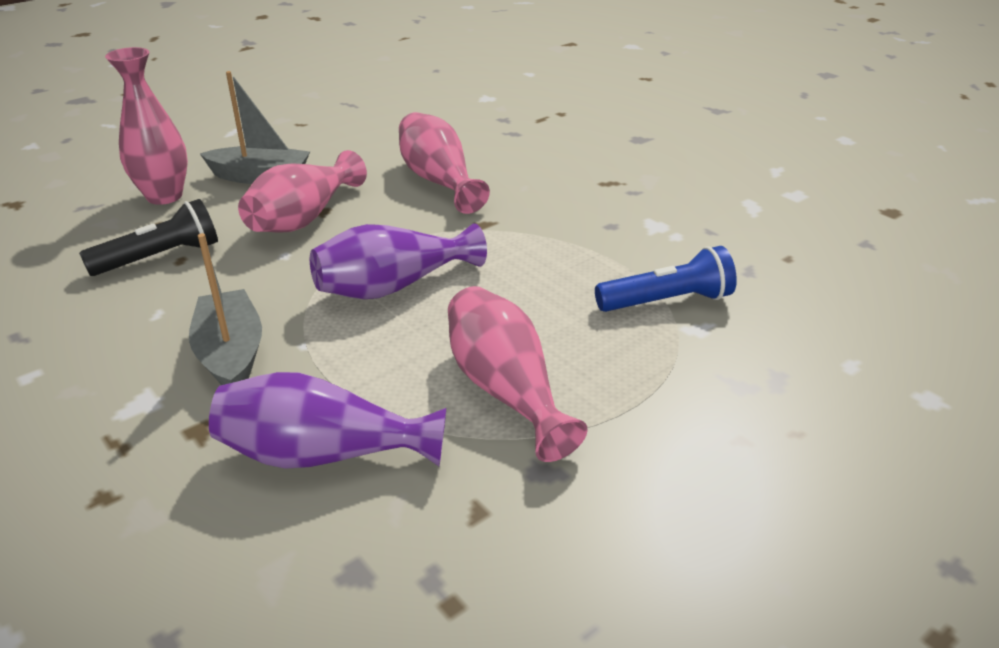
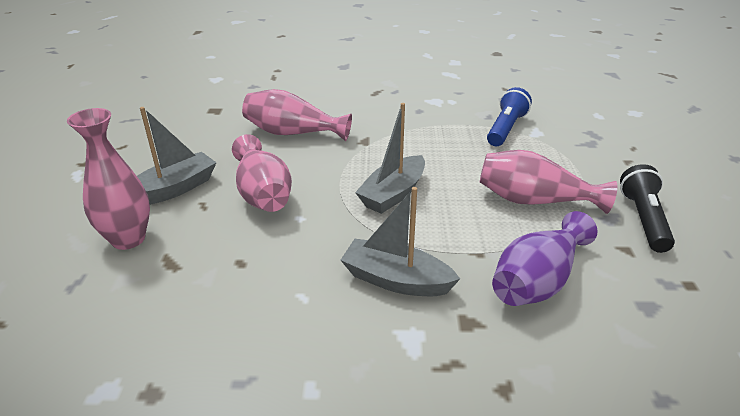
camera: 50 degrees left, 0 degrees up
(160, 257) = (223, 270): black flashlight -> black flashlight (643, 219)
(393, 286) = (393, 194): purple vase -> grey boat

